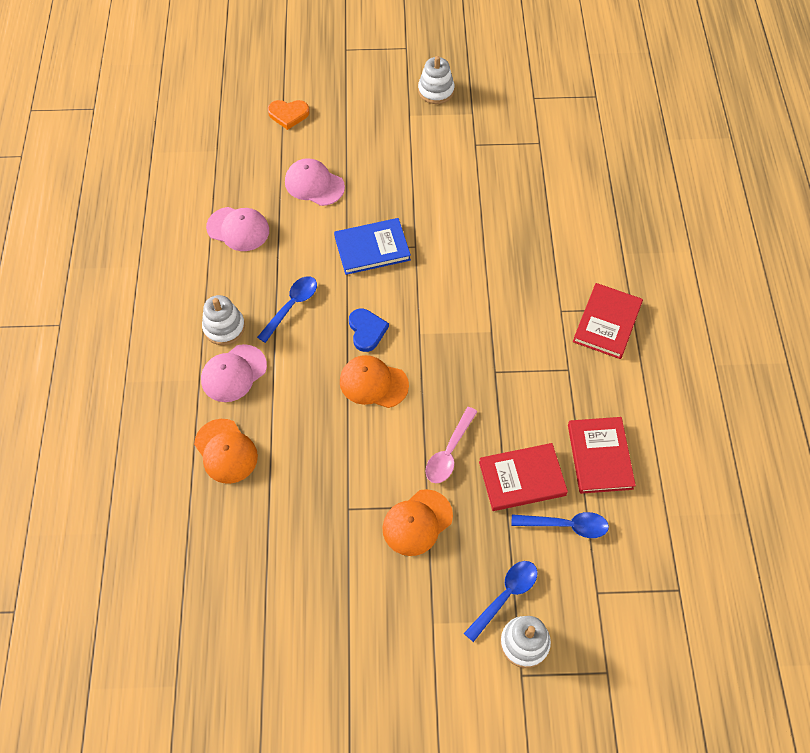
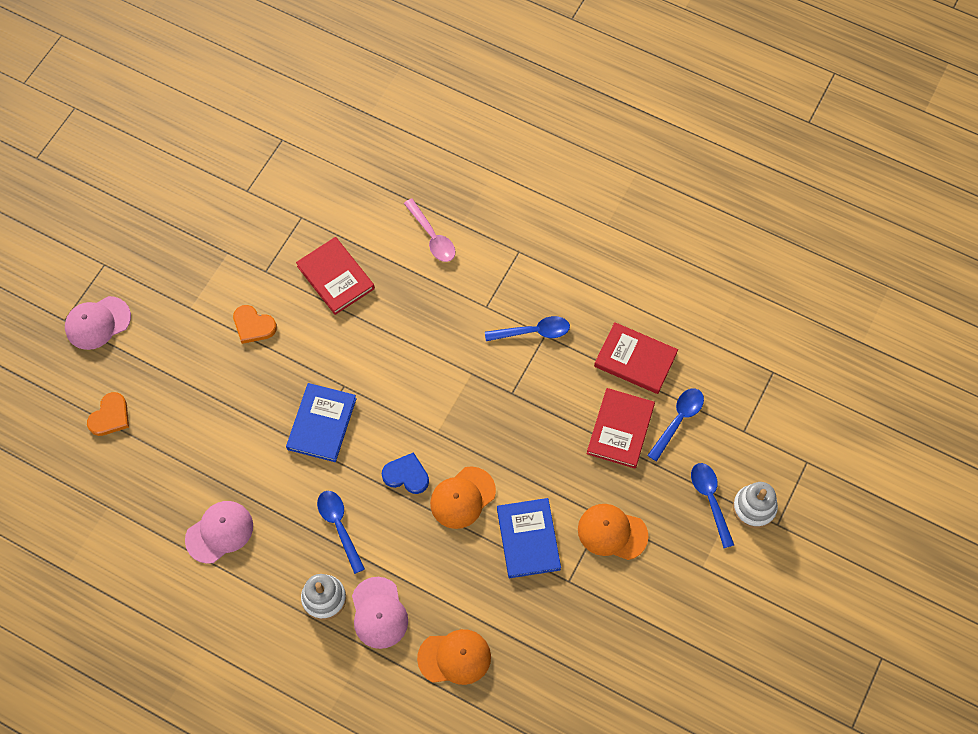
camera: 60 degrees left, 5 degrees up
(314, 184) = (213, 436): pink cap -> pink cap (97, 323)
(367, 454) = (528, 539): none -> blue book
(417, 522) = (612, 532): orange cap -> orange cap turned 120 degrees clockwise
(423, 161) = (253, 326): none -> orange heart
(436, 91) = (177, 268): white stacking toy -> none
(449, 452) = (564, 472): pink spoon -> pink spoon (432, 236)
(564, 358) = (533, 332): none -> blue spoon
(607, 323) = (520, 278): red book -> red book (335, 277)

